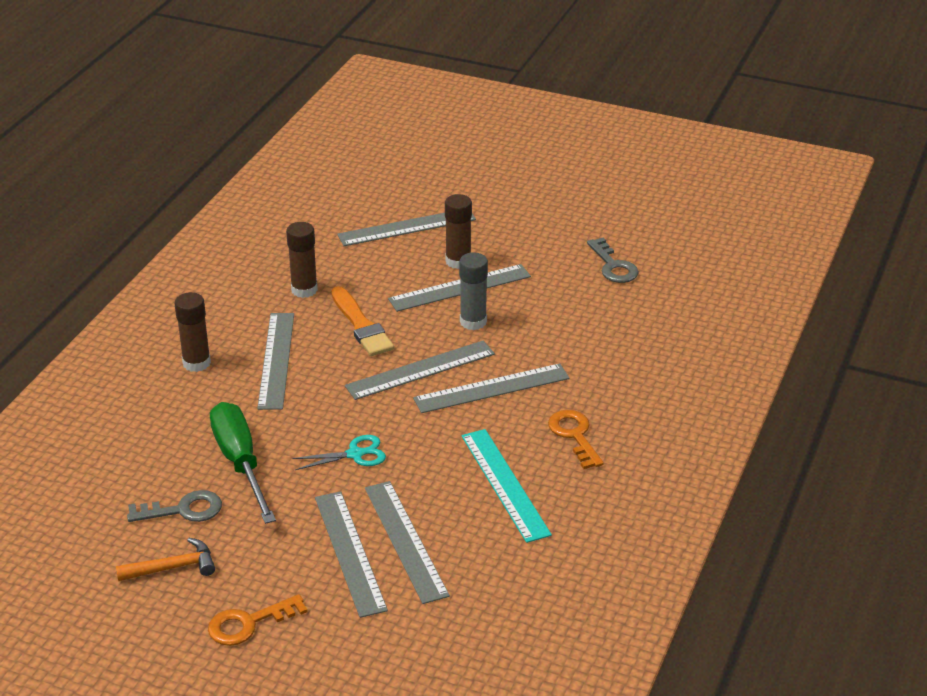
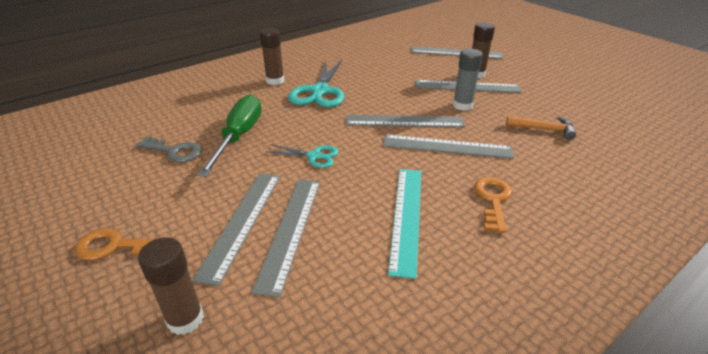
camera: 30 degrees right, 0 degrees up
(172, 567) = (123, 184): orange hammer -> orange hammer (544, 129)
(276, 360) = (320, 91): grey ruler -> turquoise scissors
(304, 290) = (370, 65): brown glue stick -> brown glue stick (185, 319)
(361, 325) = (387, 89): orange brush -> none
(613, 266) = (589, 101): grey key -> none

